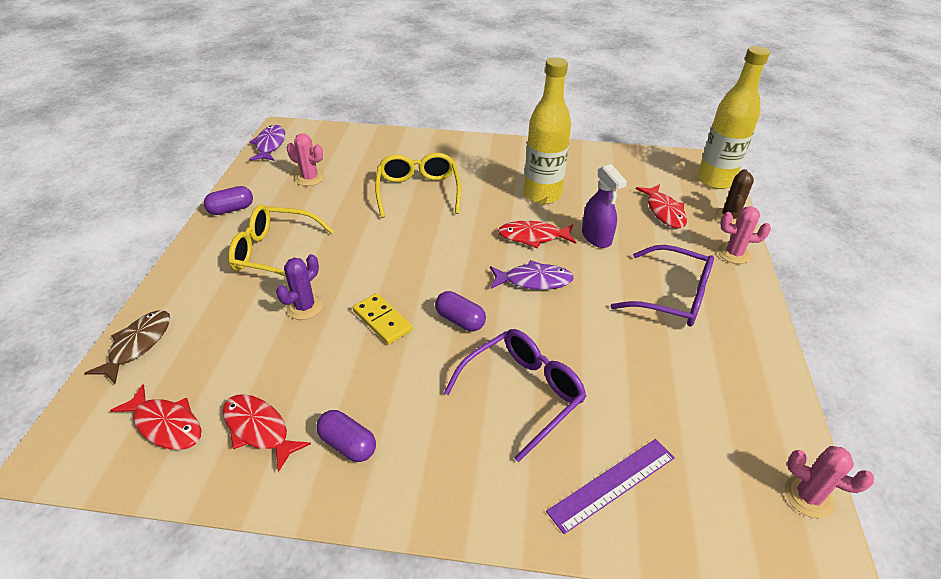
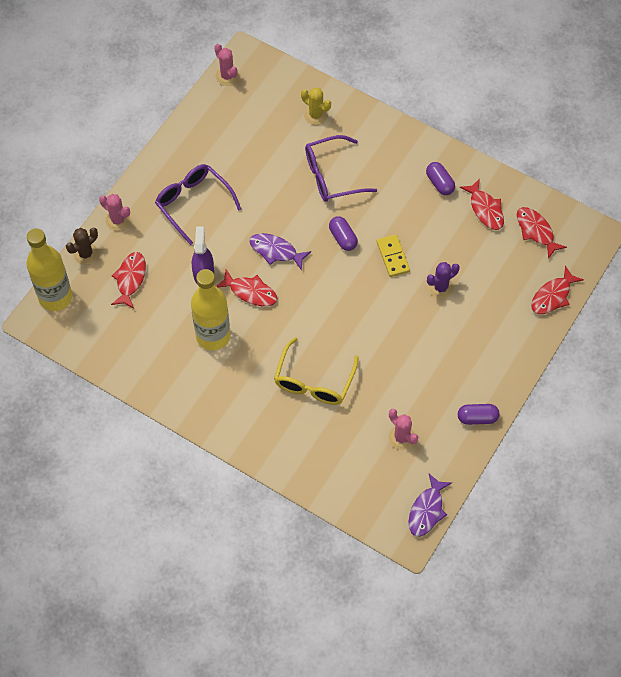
camera: 155 degrees left, 20 degrees up
(138, 345) = (552, 296): brown fish -> red fish
(274, 253) = (451, 350): yellow glasses -> none
(612, 484) = (315, 115): purple ruler -> yellow cactus

